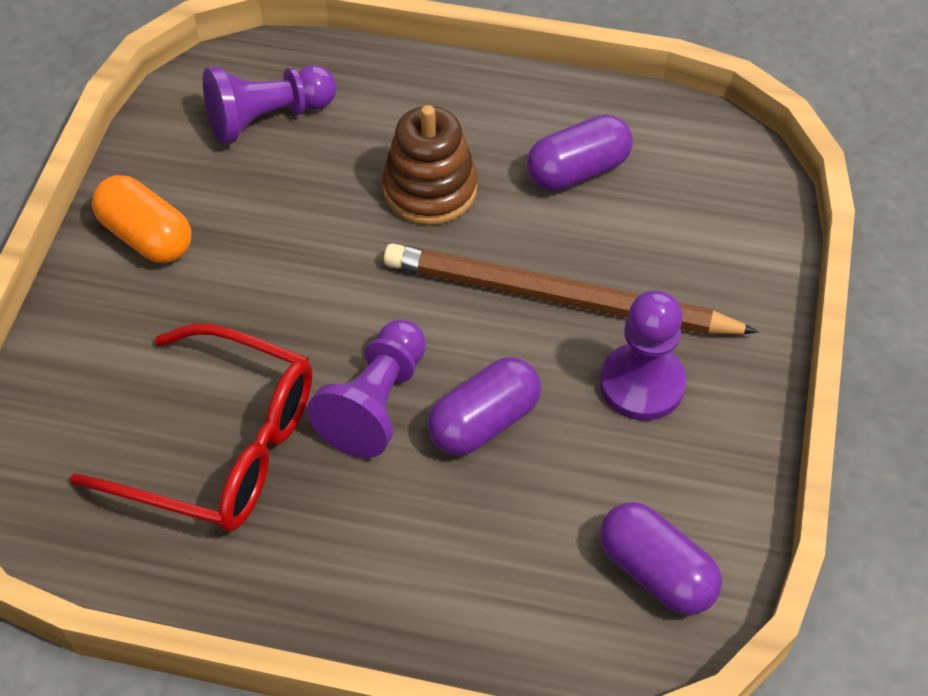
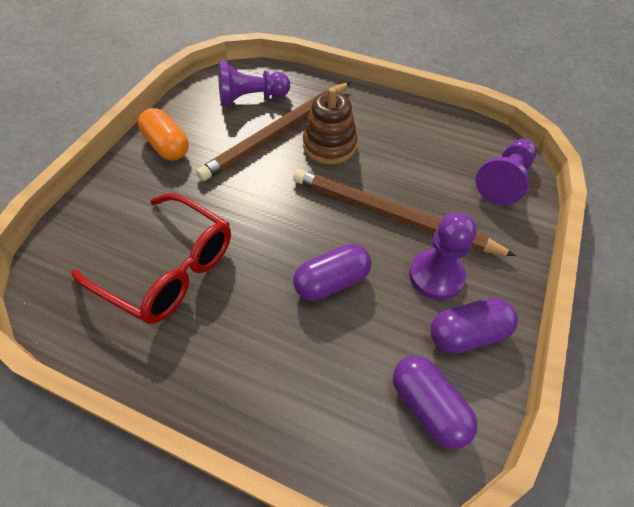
camera: 10 degrees right, 0 degrees up
(335, 178) = (278, 132): none -> brown pencil
(376, 403) = (268, 259): purple pawn -> purple pawn (504, 181)
(578, 170) = (415, 148): purple capsule -> purple capsule (467, 333)

